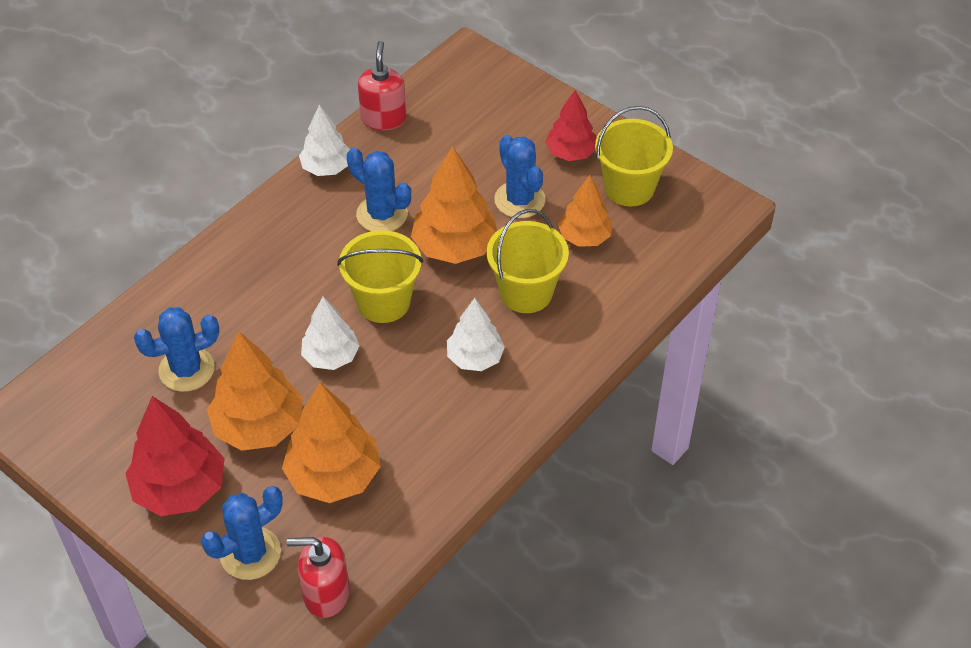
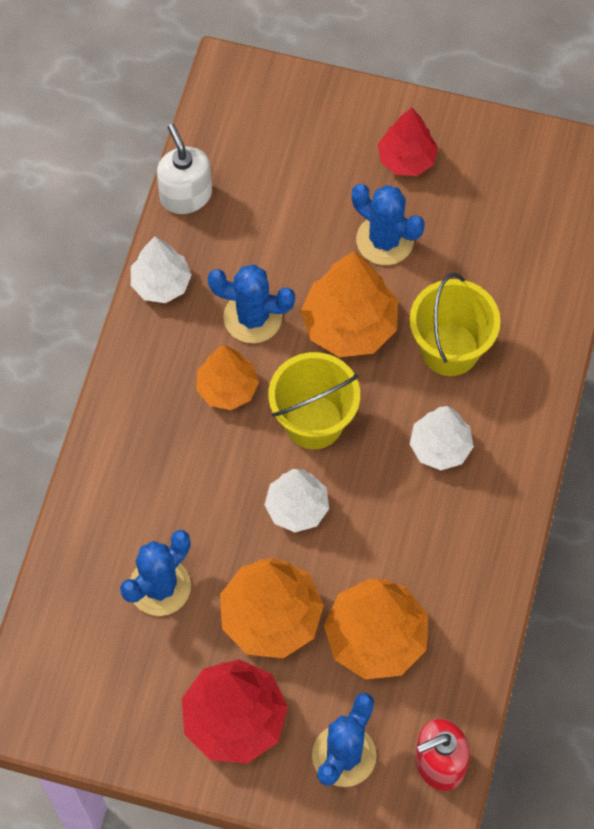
camera: 25 degrees left, 15 degrees up
(383, 118) = (186, 195): red soap dispenser -> white soap dispenser
(584, 237) = (473, 258): orange tree -> orange tree (227, 388)
(629, 187) = (488, 178): yellow bucket -> none

